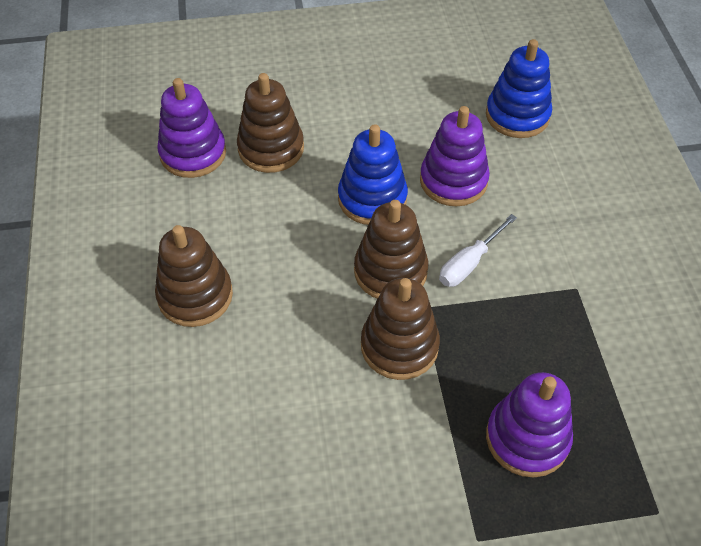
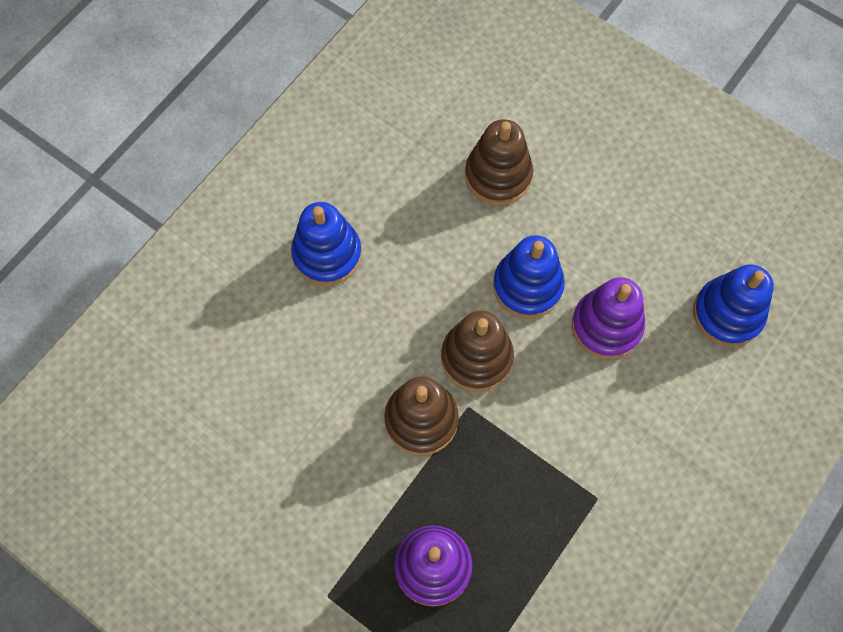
camera: 45 degrees right, 15 degrees up
(193, 153) = (437, 131): purple stacking toy -> none
(195, 296) = (327, 254): brown stacking toy -> blue stacking toy
(469, 263) = (540, 404): white screwdriver -> none

